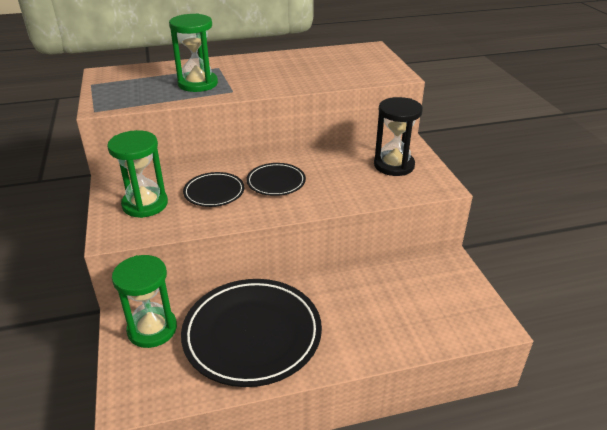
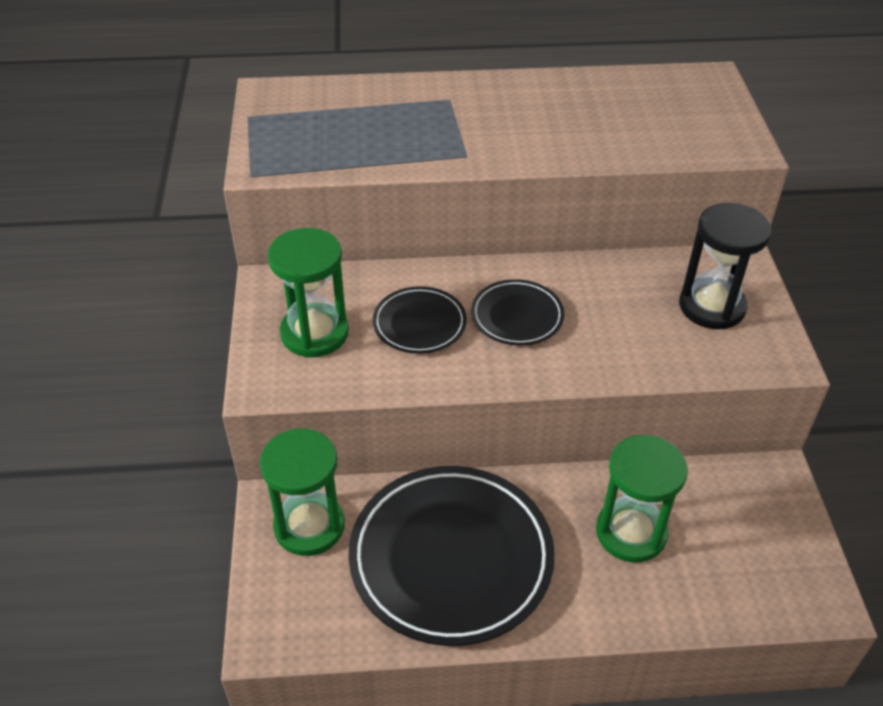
camera: 10 degrees right, 10 degrees up
(198, 84) = (413, 133): green hourglass -> green hourglass (631, 532)

